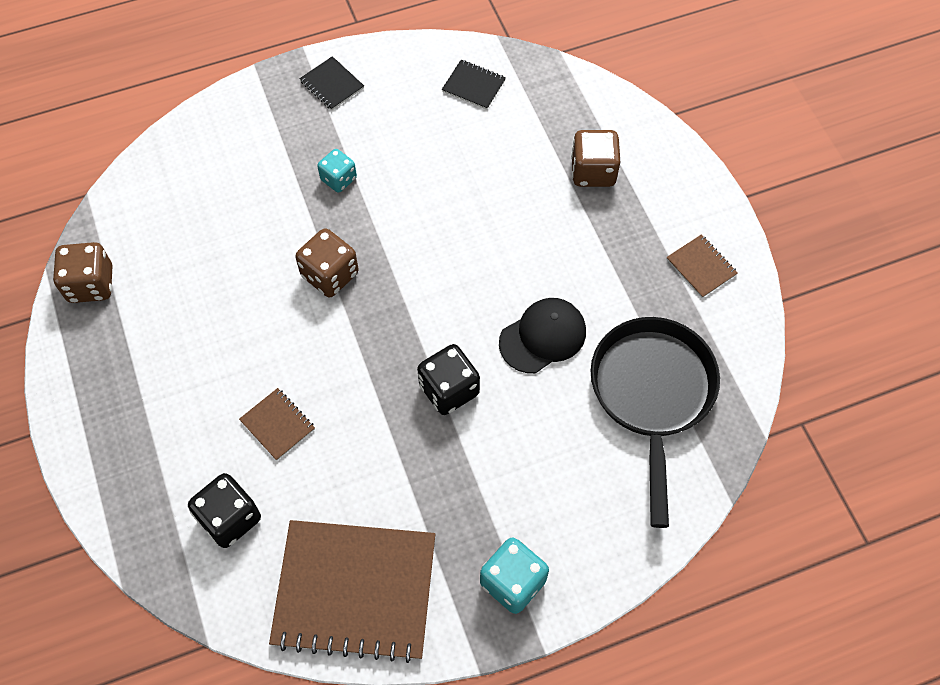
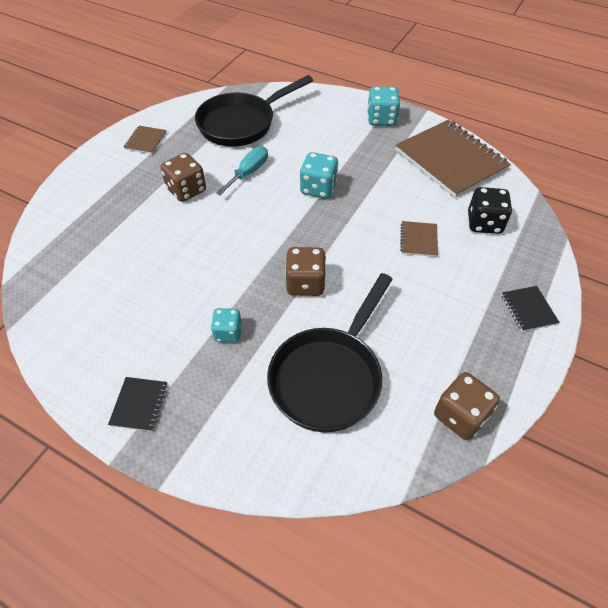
camera: 130 degrees left, 10 degrees down
(221, 221) = (329, 376): none -> black pan
(449, 390) = (318, 188): black dice -> turquoise dice
(473, 86) = (74, 311): black notebook -> black notebook (528, 309)
(543, 336) = (248, 172): black cap -> turquoise screwdriver
(593, 171) = (110, 211): brown dice -> brown dice (186, 190)

